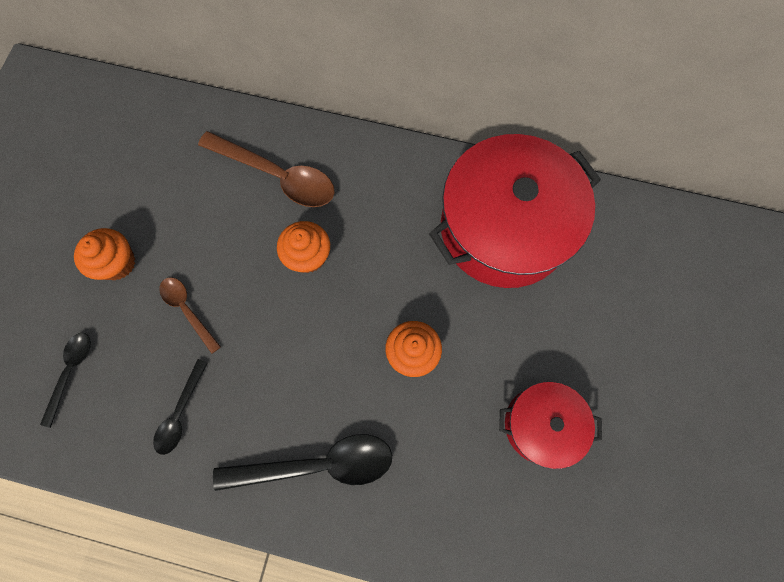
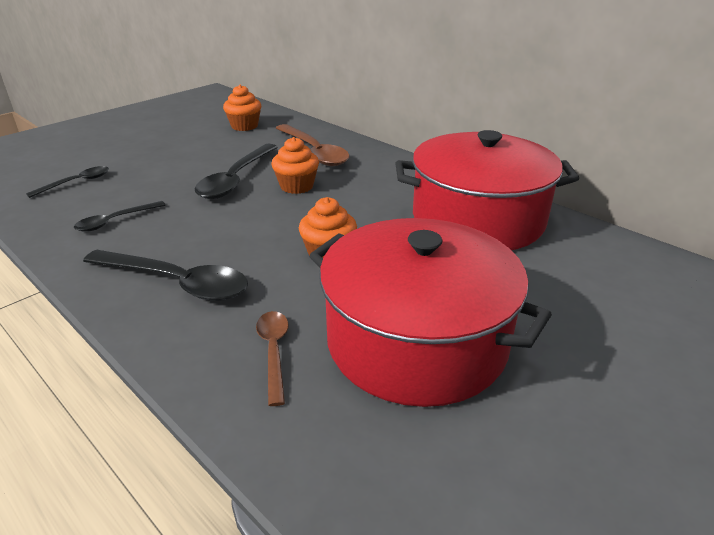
camera: 30 degrees right, 40 degrees down
(117, 263) = (167, 154): orange cupcake -> orange cupcake (244, 126)
(188, 310) = (183, 182): brown spoon -> brown spoon (274, 352)
(237, 275) = (236, 179): none -> black spoon
(541, 424) = (416, 341): red pot -> red pot, size x1.89

